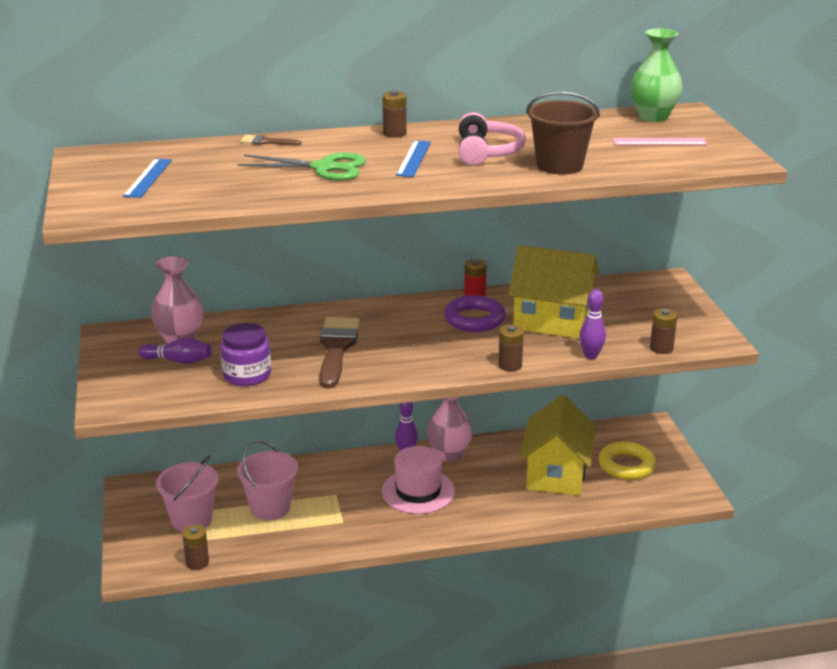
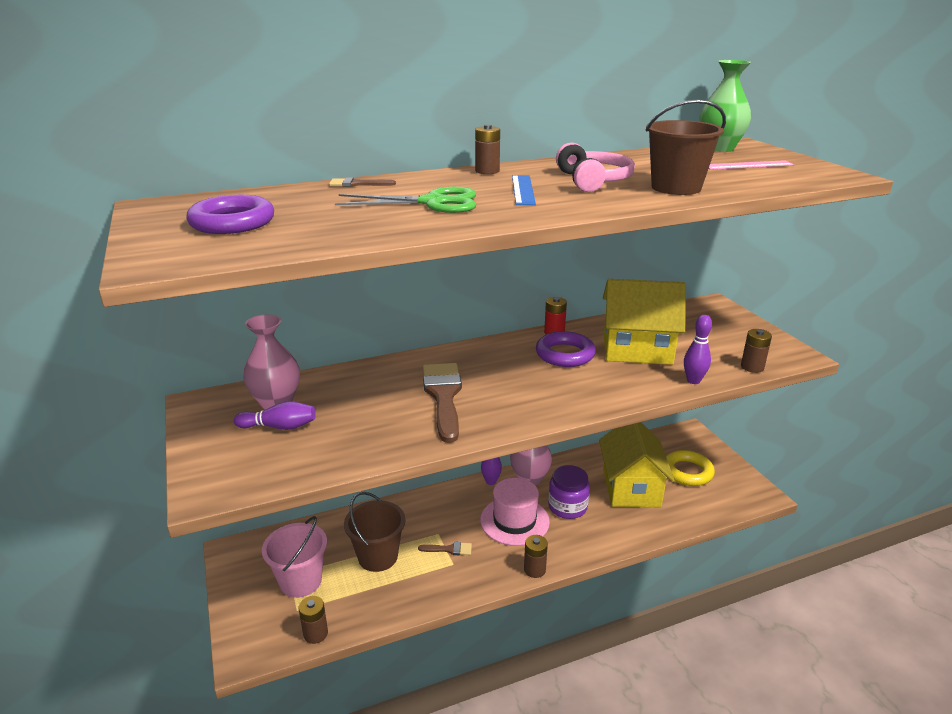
camera: 10 degrees left, 0 degrees up
(148, 178) = (232, 222): blue ruler -> purple ring
(247, 375) = (358, 436): purple jar -> purple jar (567, 507)
(270, 507) = (378, 556): pink bucket -> brown bucket
(342, 509) = (449, 549): none -> brown brush
(510, 365) = (623, 398): brown battery -> brown battery (534, 569)

